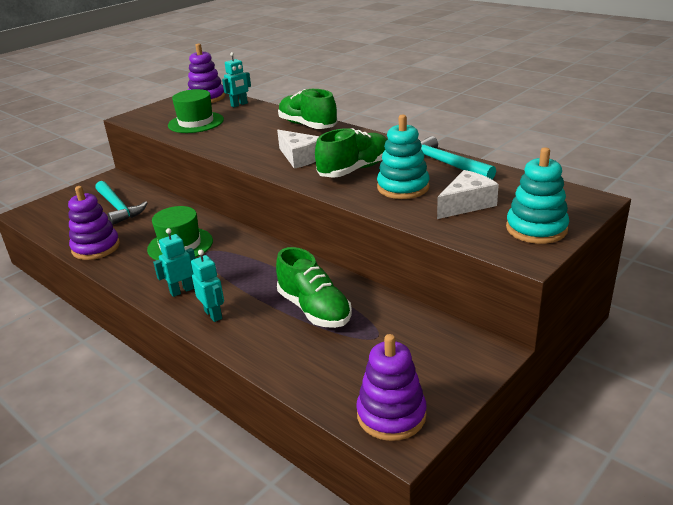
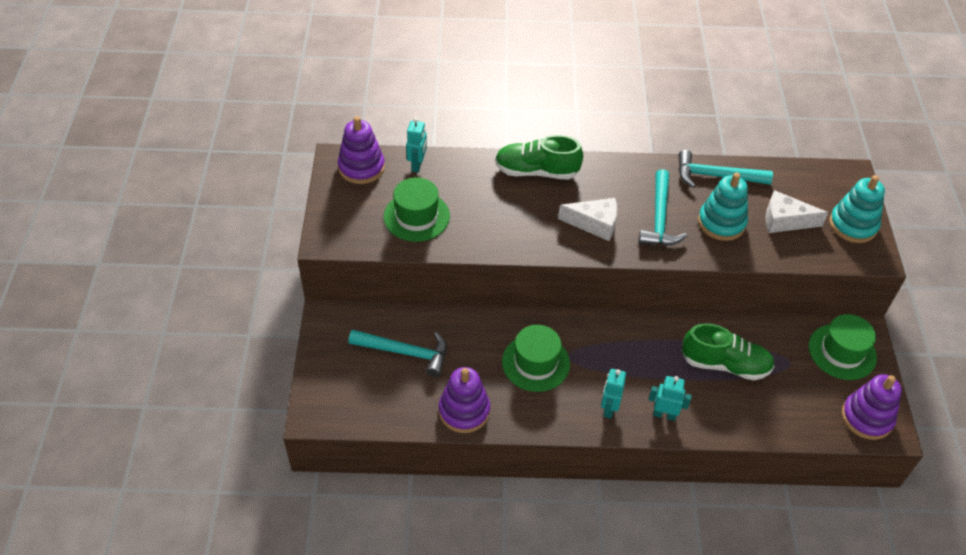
camera: 45 degrees left, 20 degrees up
(355, 170) = (659, 218): green shoe -> turquoise hammer
(442, 354) = (842, 352): none -> green hat
(466, 204) = (785, 220): white cheese -> white cheese turned 90 degrees counterclockwise

